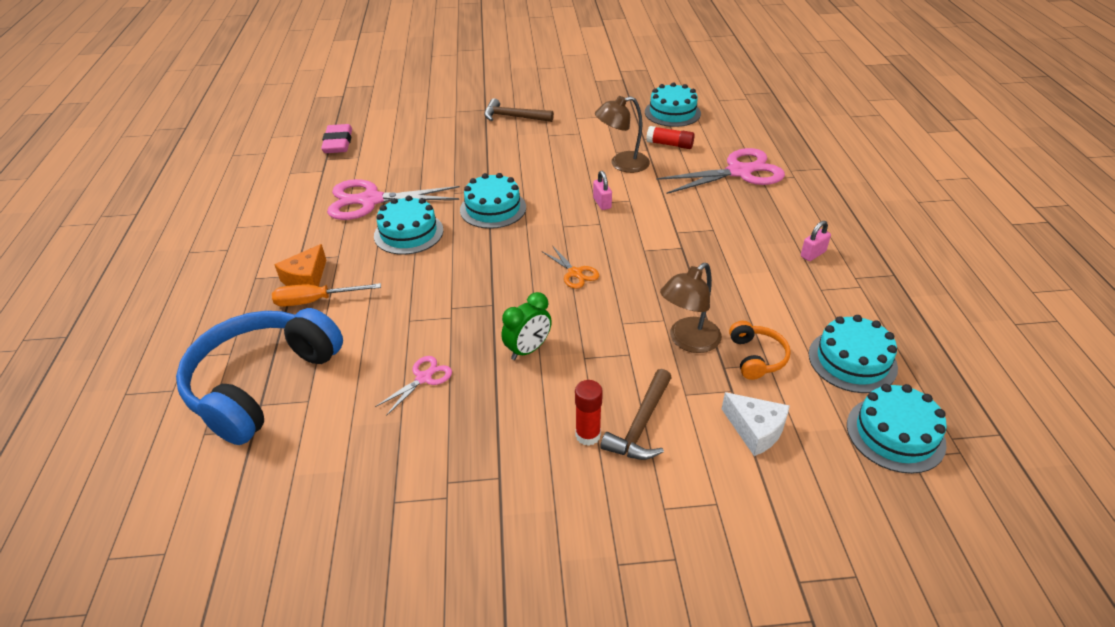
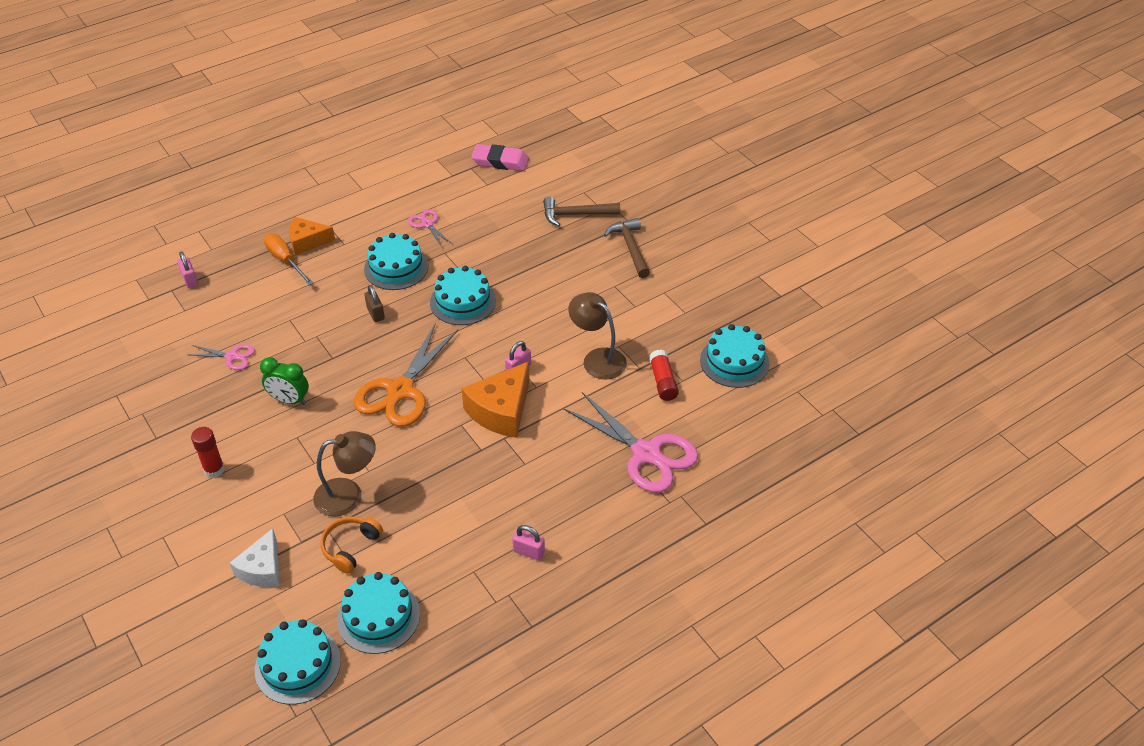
camera: 60 degrees right, 5 degrees up
(262, 383) = (190, 280): blue headphones -> pink padlock
(338, 143) = (500, 161): pink eraser -> pink eraser turned 45 degrees clockwise
(370, 200) = (427, 224): pink scissors -> pink scissors, size x0.48
(458, 261) = (375, 313): none -> brown padlock
(575, 273) = (400, 391): orange scissors -> orange scissors, size x2.08
(641, 425) = (238, 497): brown hammer -> brown hammer (576, 215)
(644, 225) = (501, 411): none -> orange cheese
(688, 341) = (348, 495): brown lamp -> brown lamp turned 150 degrees clockwise
(757, 357) = (350, 547): orange headphones -> orange headphones turned 150 degrees clockwise

